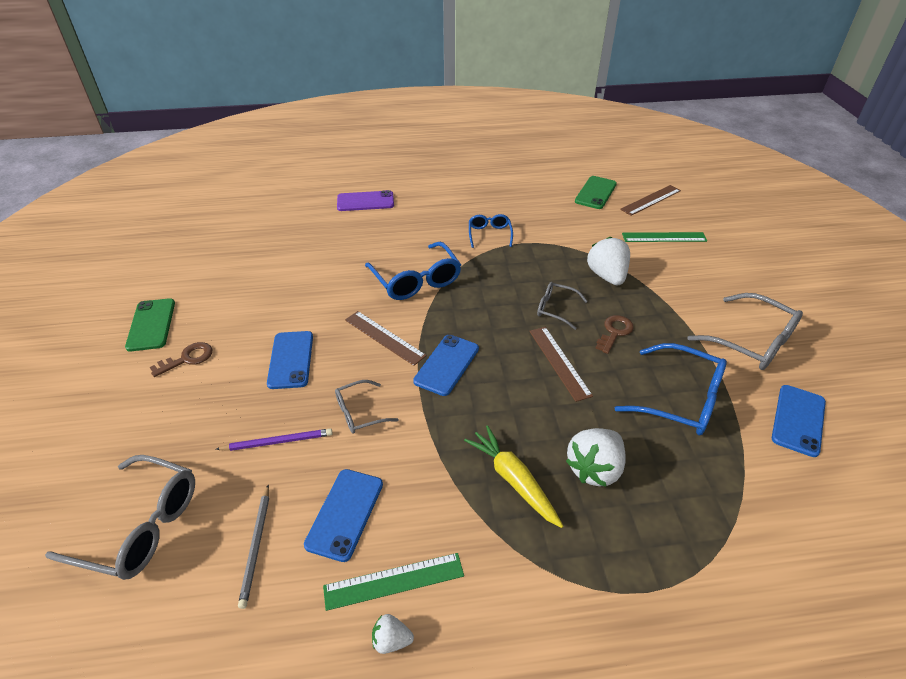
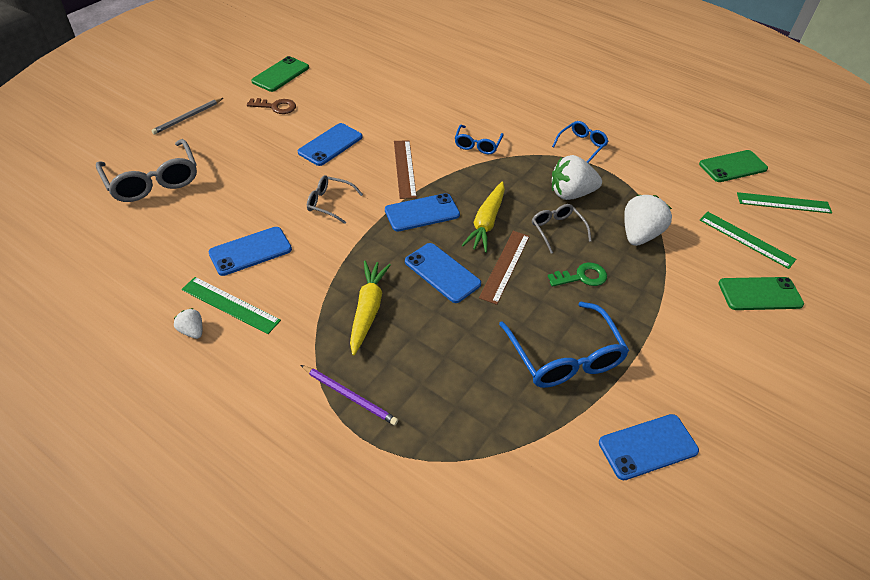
camera: 40 degrees right, 5 degrees up
(256, 546) = (189, 232): grey pencil -> grey pencil (188, 117)
(278, 442) = (265, 186): purple pencil -> purple pencil (350, 396)
(365, 201) = (515, 68): purple phone -> none
(416, 280) = (477, 145): blue glasses -> blue glasses, size x0.56
(503, 338) = (486, 222): none -> yellow carrot
(525, 402) = (442, 273): none -> blue phone
(594, 469) = (430, 346): white strawberry -> white strawberry (571, 194)
(614, 332) = (582, 277): brown key -> green key
(650, 200) = (783, 203): brown ruler -> green ruler
(715, 268) = (760, 294): none -> green phone
(751, 341) = (700, 367): grey glasses -> none

